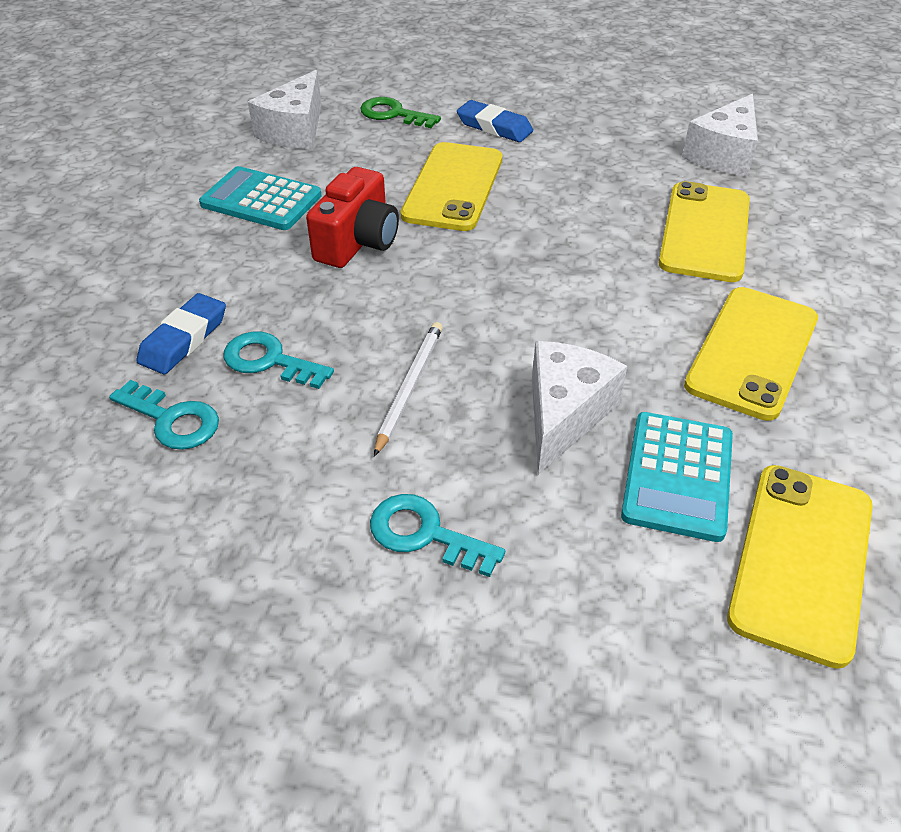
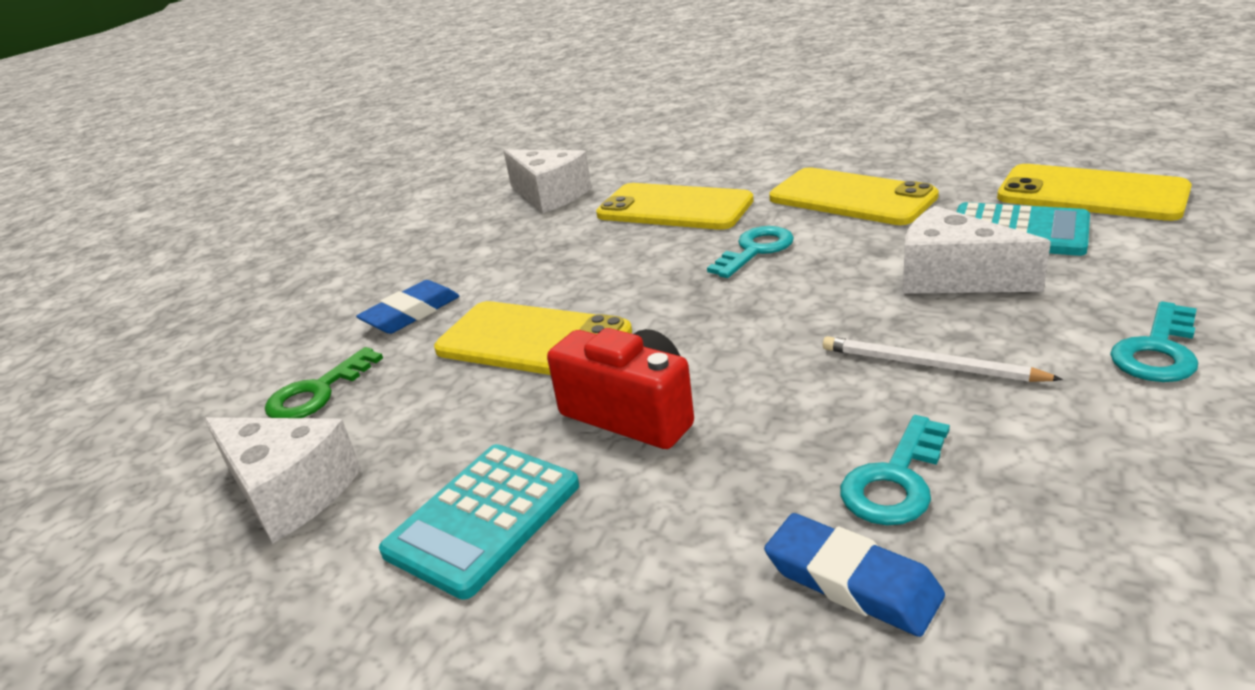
camera: 75 degrees left, 15 degrees down
(172, 420) = (1047, 574): turquoise key -> turquoise key (755, 250)

